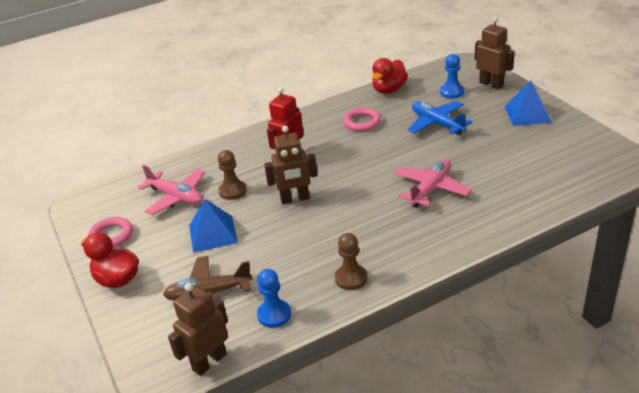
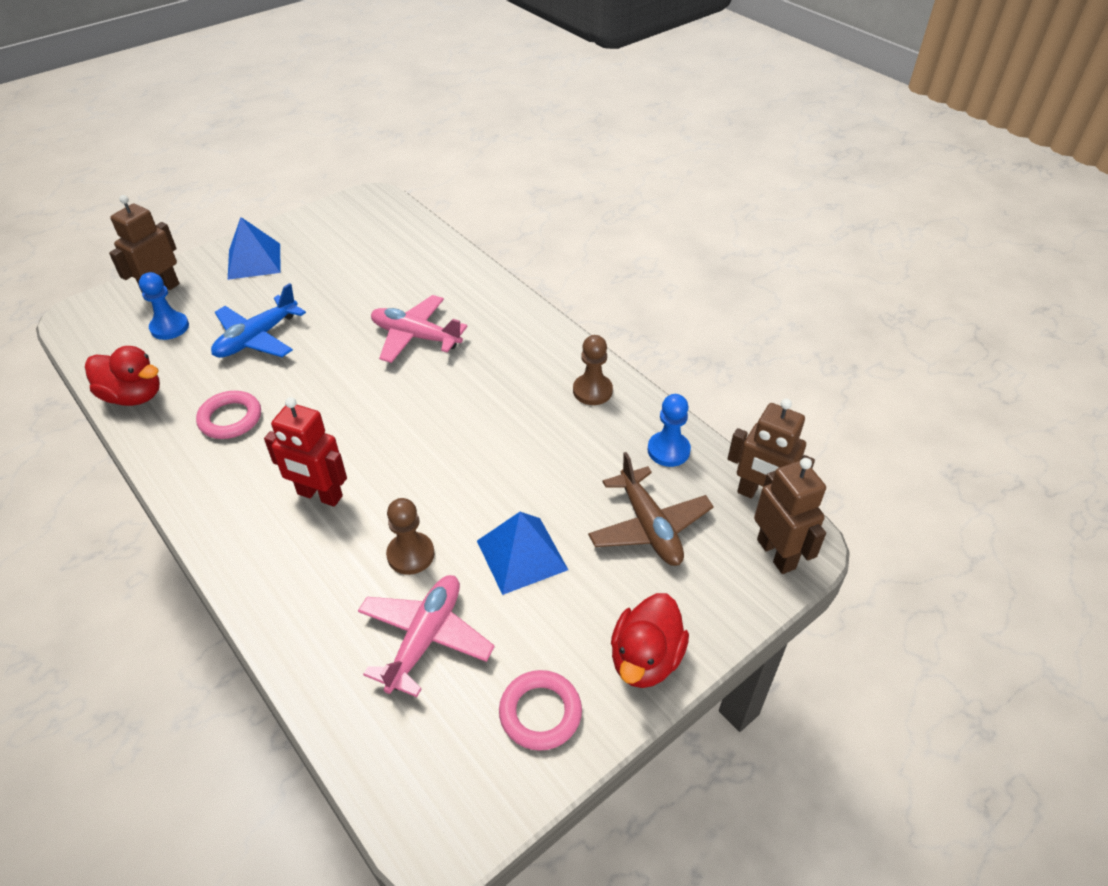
camera: 105 degrees left, 10 degrees up
(295, 199) = (434, 469): brown robot -> brown robot (776, 554)

